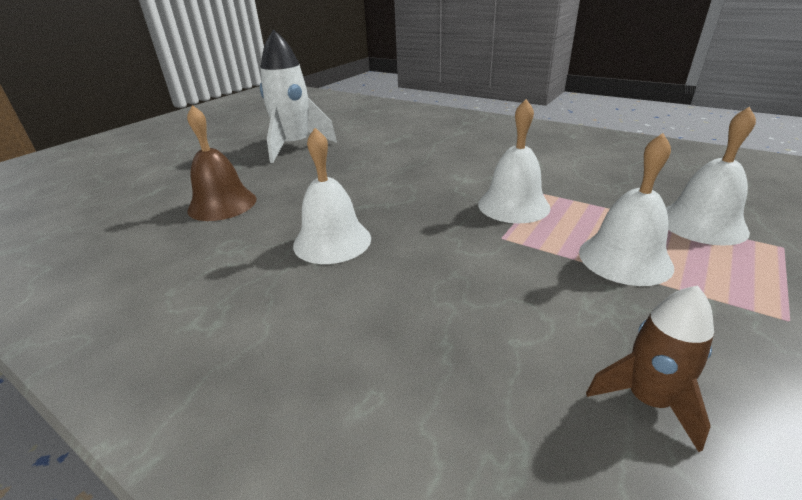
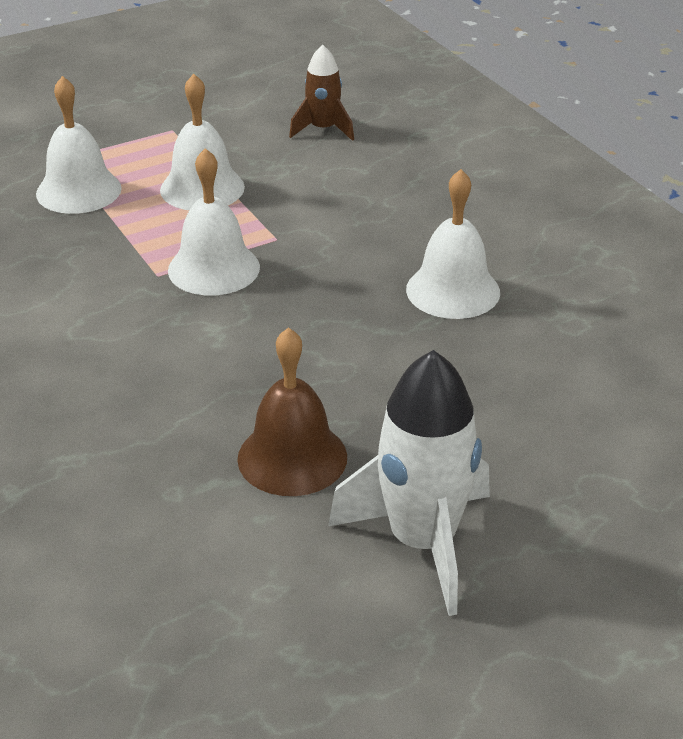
camera: 155 degrees left, 5 degrees up
(222, 204) = (582, 403): brown bell -> brown bell (292, 457)

